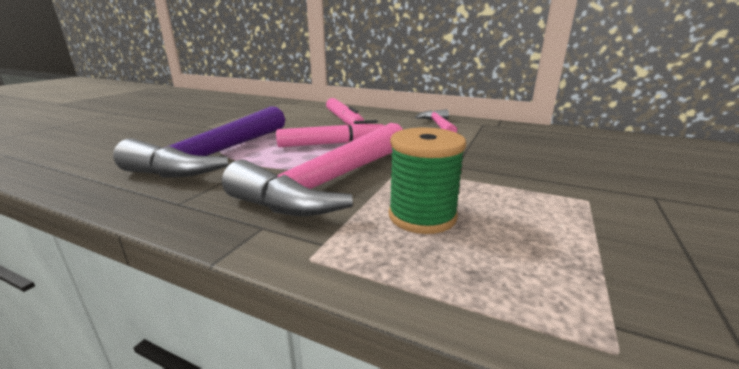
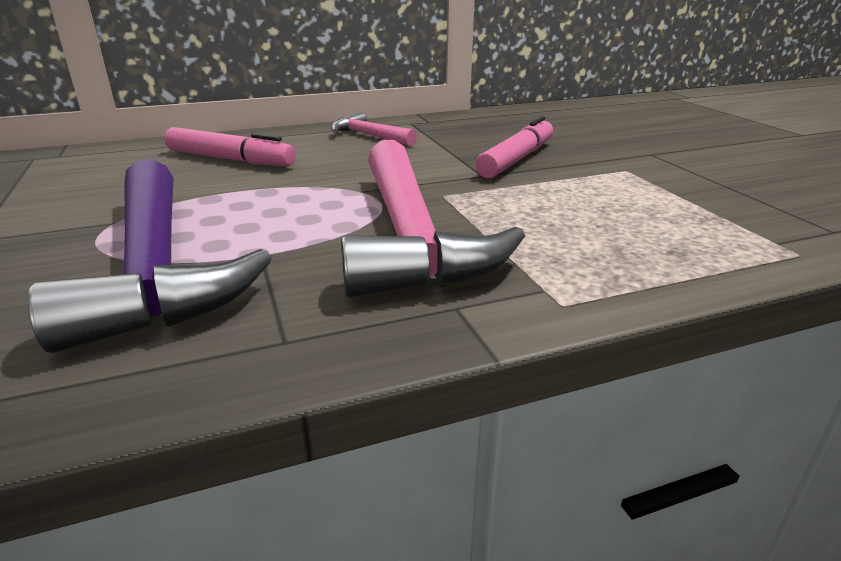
camera: 45 degrees left, 5 degrees up
(332, 144) = (296, 195): pink marker -> pink marker (517, 159)
(422, 216) = (559, 230): green spool -> none

